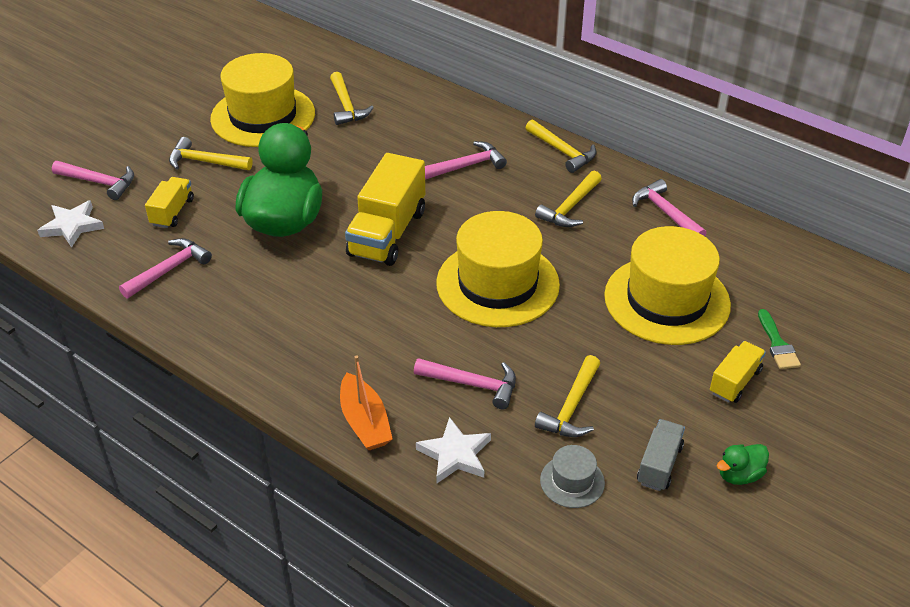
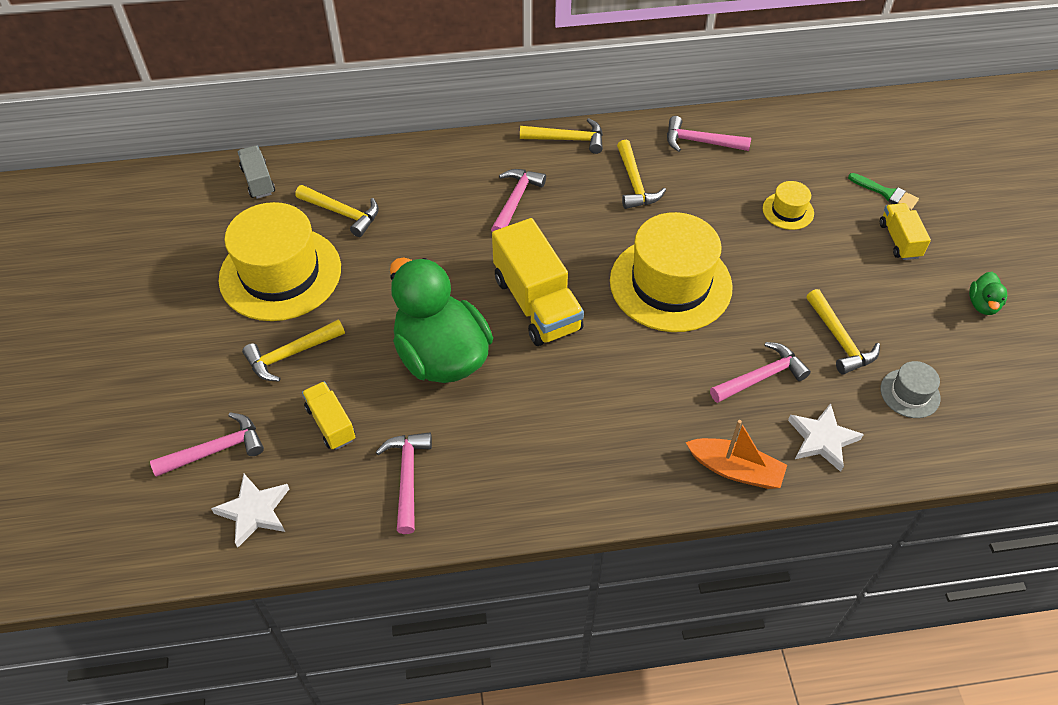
camera: 45 degrees left, 10 degrees up
(659, 465) = (937, 336): grey truck -> grey truck (258, 181)
(666, 300) = (788, 211): yellow hat -> yellow hat, size x0.44

